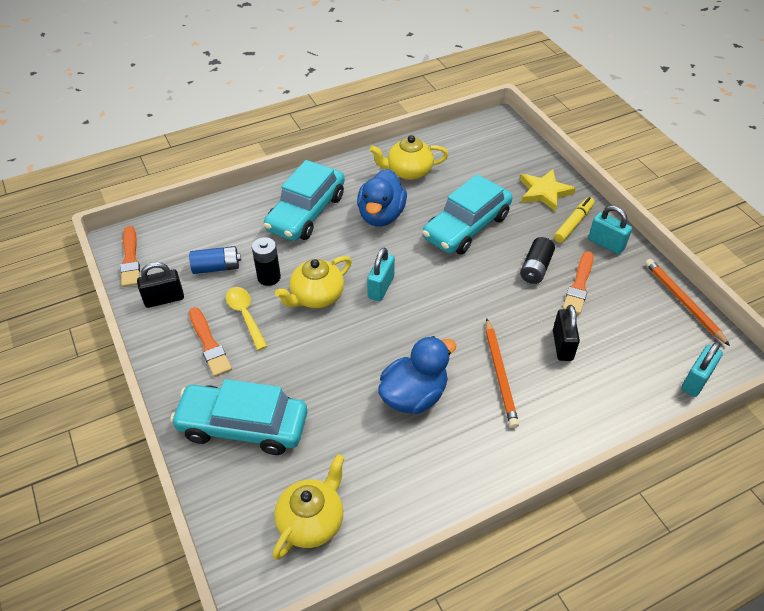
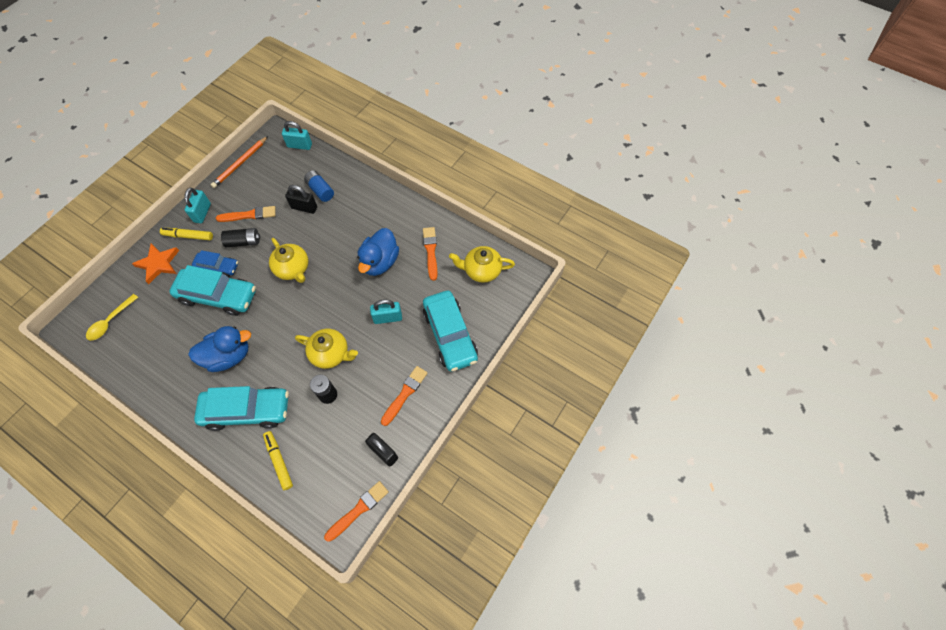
camera: 120 degrees left, 15 degrees up
(216, 267) = (336, 437): blue battery -> blue battery (320, 190)
(233, 220) = (279, 461): none -> yellow marker
(245, 315) = (370, 388): yellow spoon -> yellow spoon (110, 322)
(381, 287) = (303, 320): turquoise padlock -> turquoise padlock (388, 318)
(391, 467) = (430, 251): none -> orange brush
(408, 172) = (166, 363): yellow teapot -> yellow teapot (293, 269)
(414, 396) = (380, 262): blue duck -> blue duck turned 90 degrees counterclockwise
(500, 374) = (342, 228): orange pencil -> none
(509, 236) = (218, 267): none -> blue car
(544, 192) = (158, 264): yellow star -> orange star
(562, 345) = (304, 207): black padlock -> black padlock turned 45 degrees clockwise

